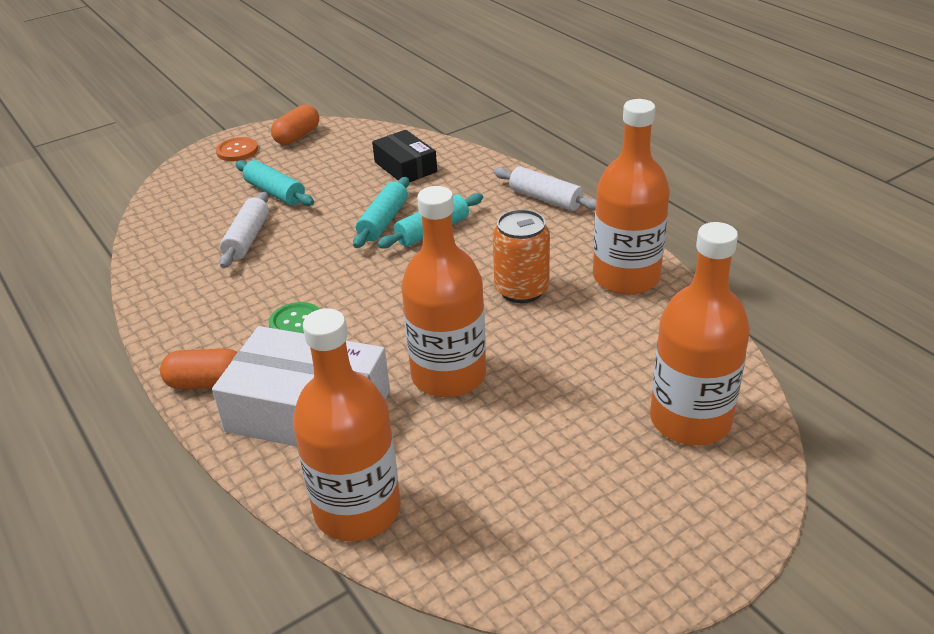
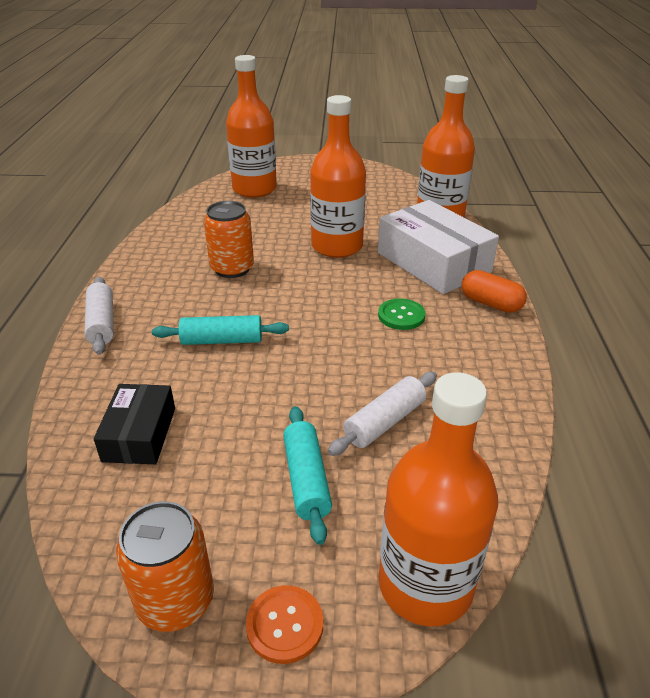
camera: 145 degrees left, 0 degrees up
(297, 136) = (175, 600): orange capsule -> orange can
(383, 221) = (246, 372): turquoise rolling pin -> none
(626, 277) = (165, 247): orange bottle -> orange bottle (425, 584)

